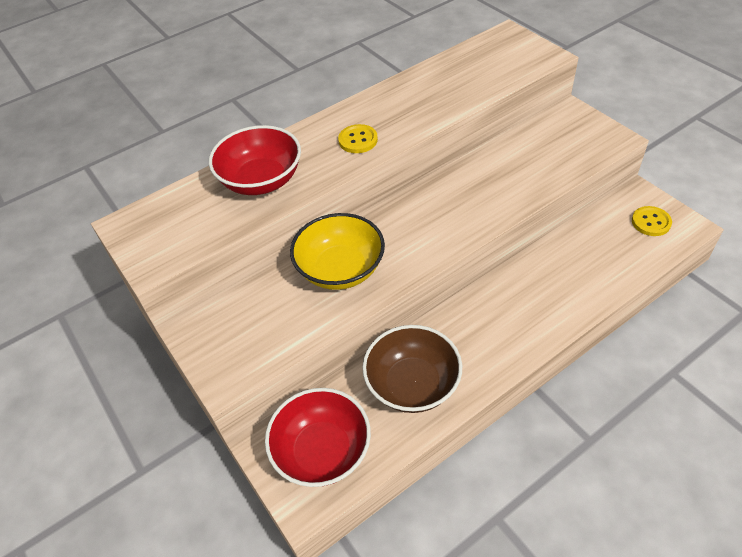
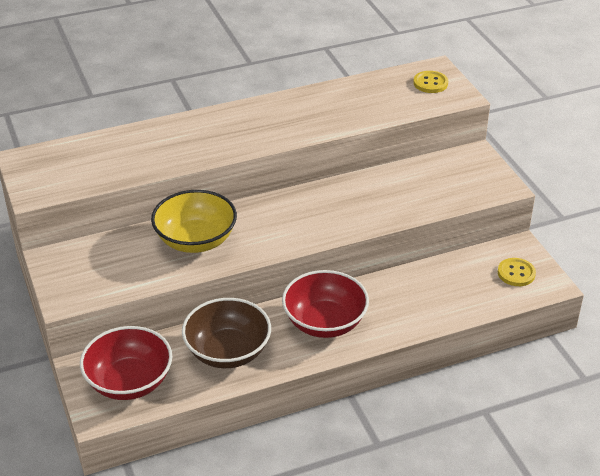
camera: 10 degrees right, 10 degrees down
(261, 180) = (149, 149): red bowl -> red bowl (325, 322)
(358, 140) = (248, 133): yellow button -> yellow button (430, 83)

